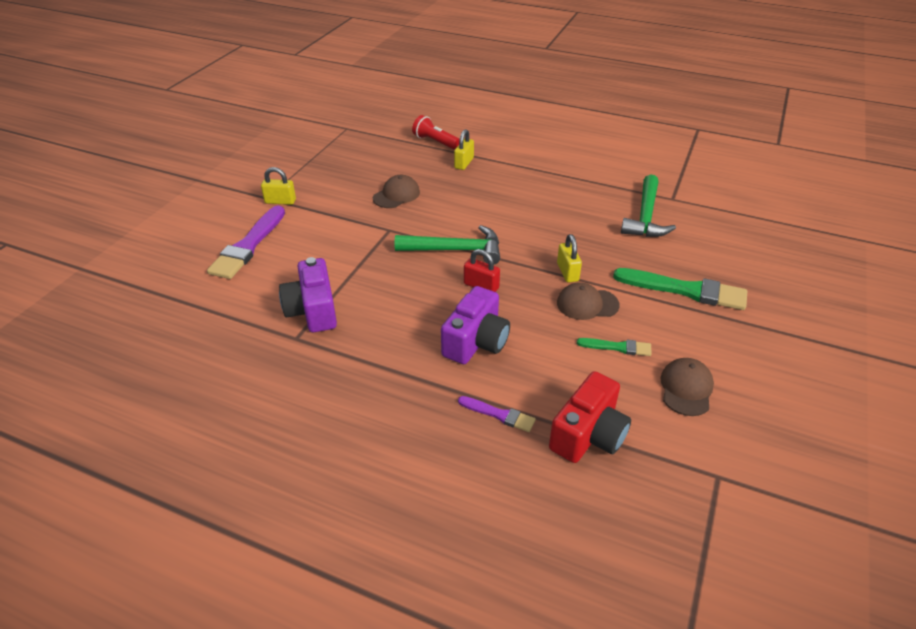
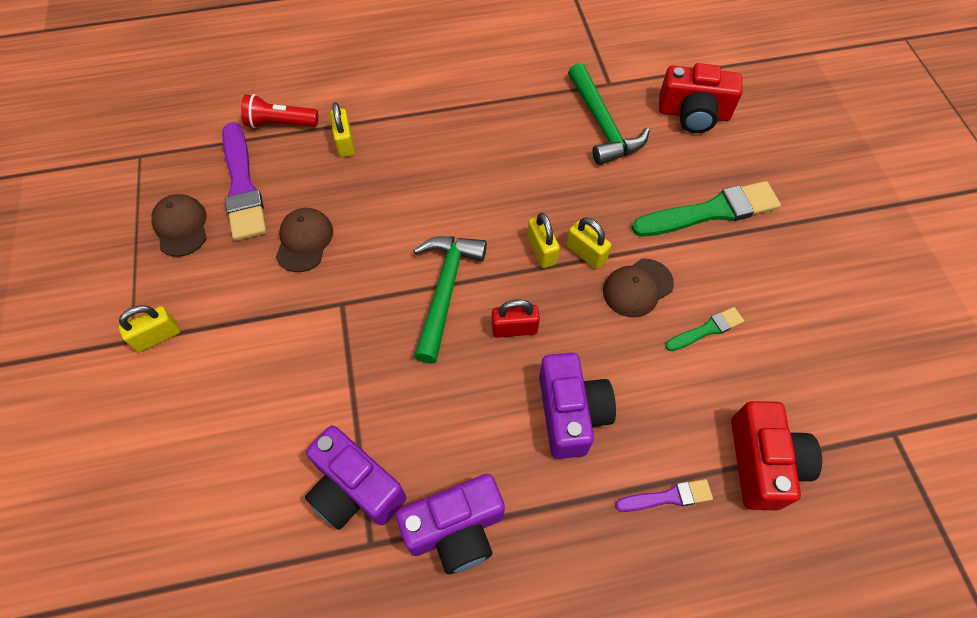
camera: 35 degrees left, 20 degrees up
(248, 246) = (179, 438): purple brush -> purple brush (242, 186)
(349, 357) = (456, 529): none -> purple camera
(455, 250) = (445, 290): green hammer -> green hammer turned 45 degrees counterclockwise
(538, 258) = (541, 250): none -> yellow padlock
(686, 389) = (800, 344): brown cap -> brown cap (181, 226)
(724, 236) = (693, 114): none -> red camera

